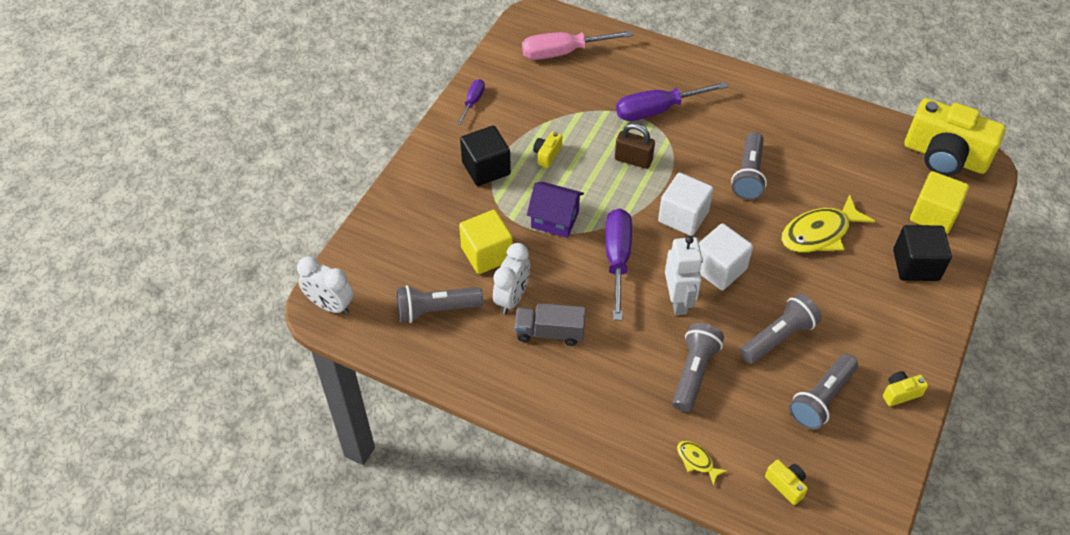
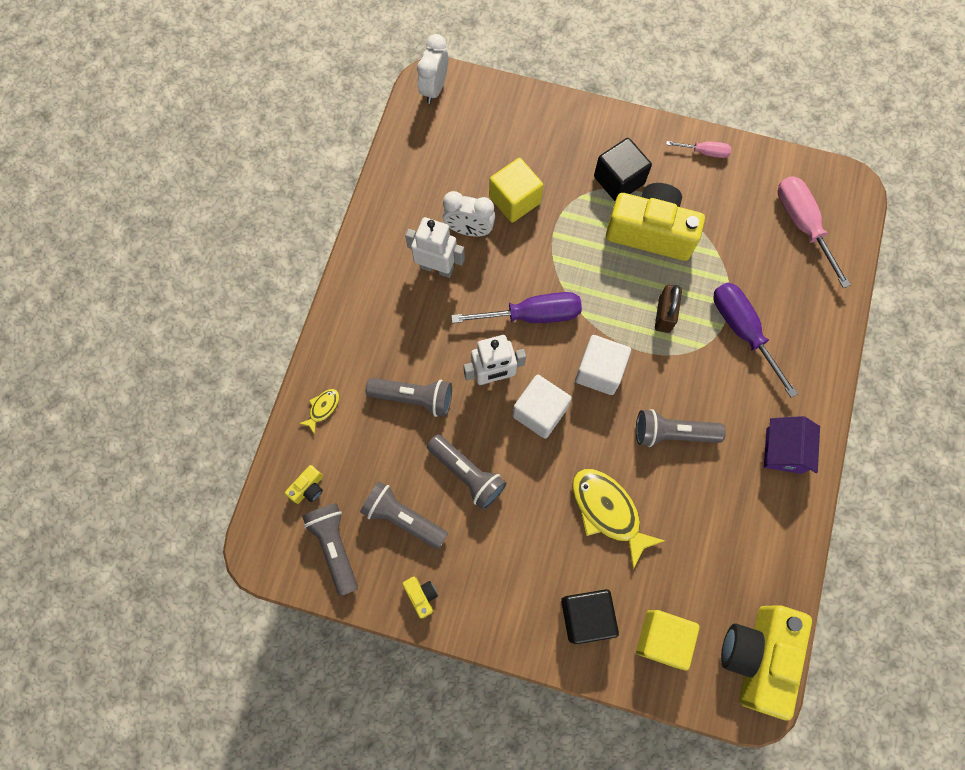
camera: 80 degrees right, 20 degrees up
(436, 310) = (444, 171): grey flashlight -> grey flashlight (335, 547)
(473, 102) = (704, 152): purple screwdriver -> pink screwdriver
(547, 155) = (650, 232): yellow camera -> yellow camera, size x2.49
(550, 332) = (437, 267): grey truck -> white robot
(555, 219) = (568, 252): purple house -> purple house (783, 450)

